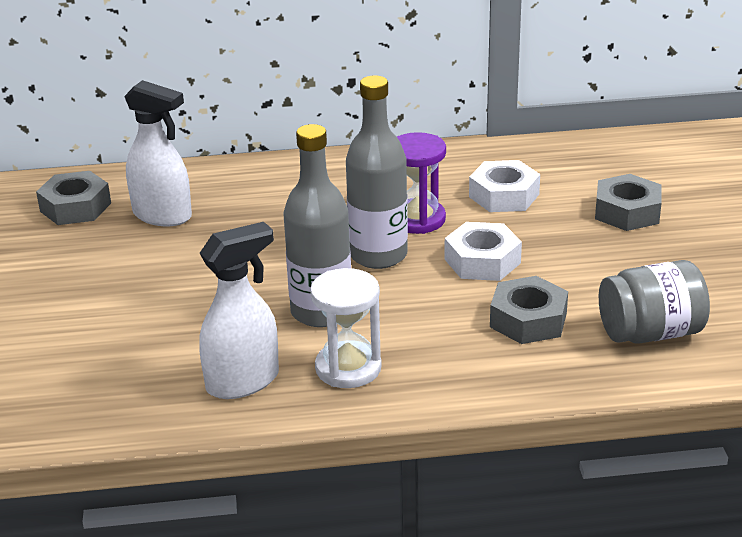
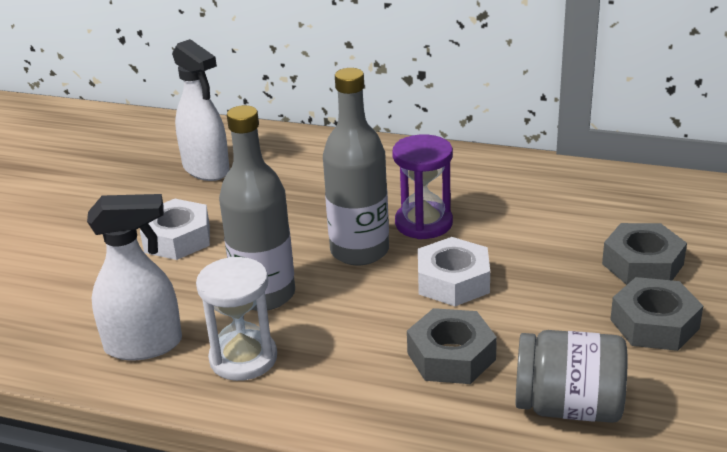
camera: 25 degrees right, 0 degrees up
(75, 207) = (145, 146): grey nut -> grey nut (654, 324)
(504, 195) = (526, 218): white nut -> white nut (177, 238)

